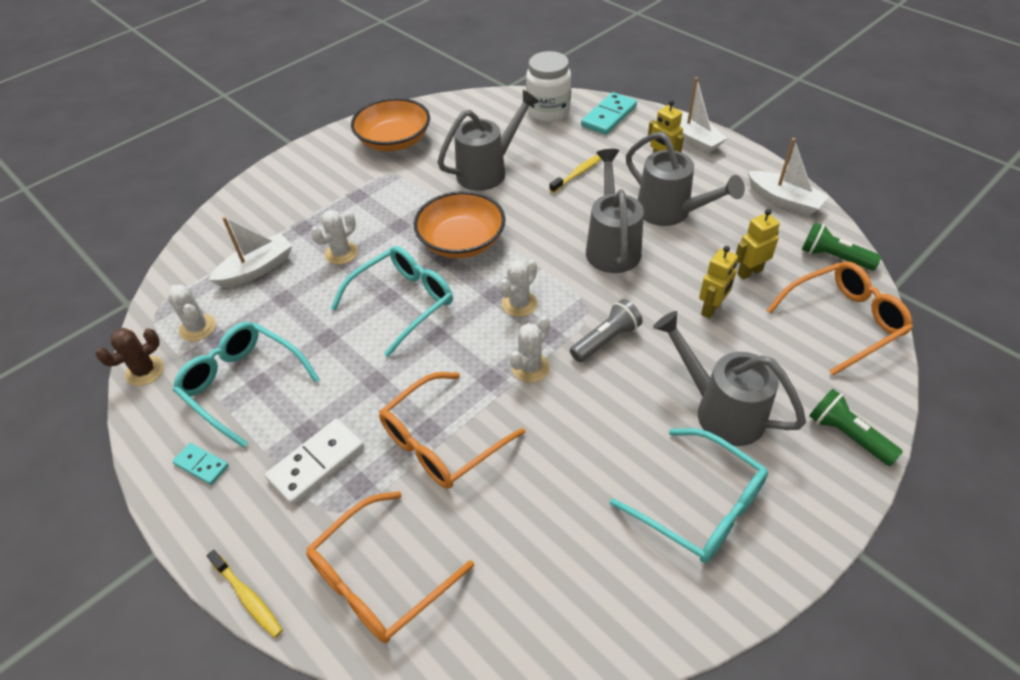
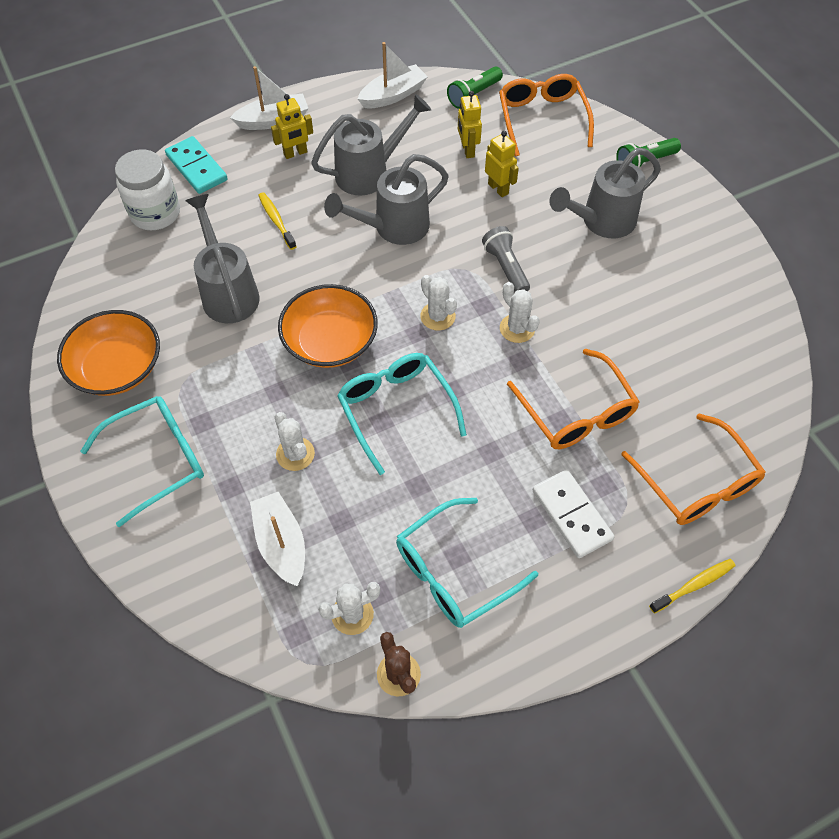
camera: 75 degrees left, 10 degrees up
(201, 465) = (545, 617): turquoise domino -> none
(612, 246) = (394, 227): grey watering can -> grey watering can turned 45 degrees counterclockwise
(701, 507) = (681, 263): turquoise glasses -> turquoise glasses (159, 459)

